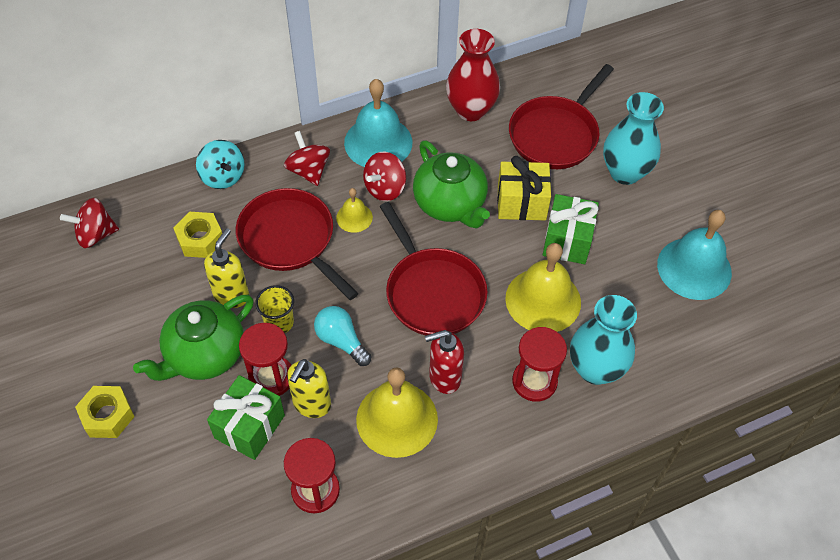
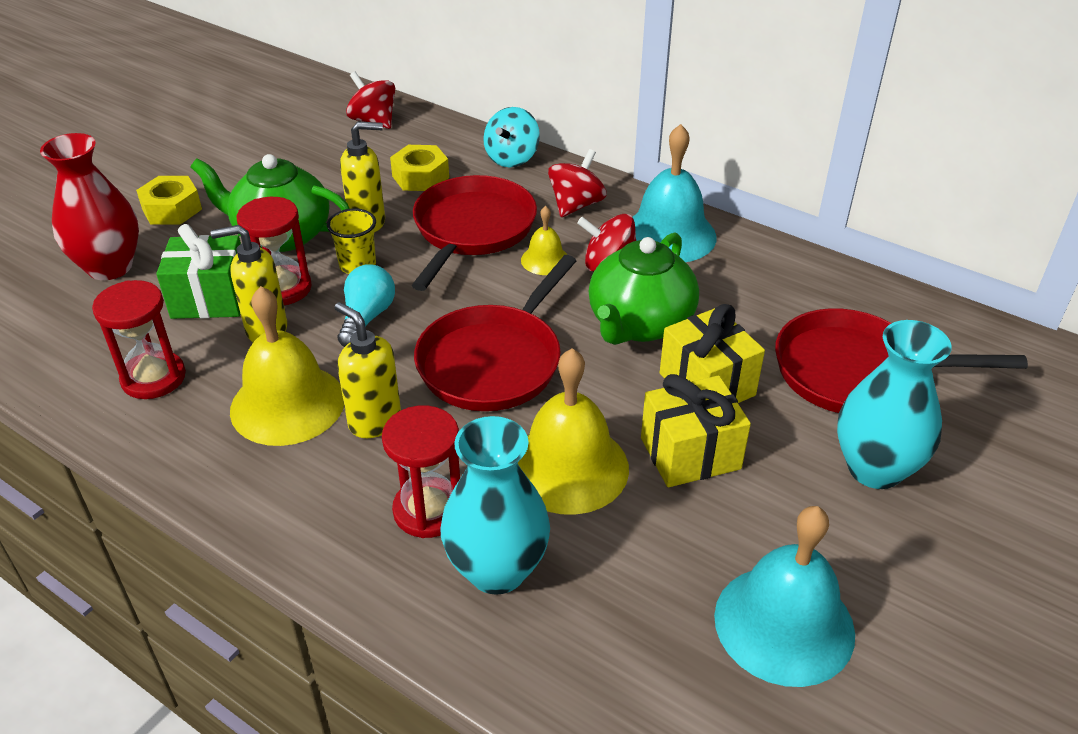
camera: 60 degrees right, 15 degrees down
(444, 378) = (374, 421): red soap dispenser -> yellow soap dispenser
(471, 110) = (802, 284): red vase -> red vase (110, 267)
(567, 240) = (690, 453): green gift -> yellow gift

